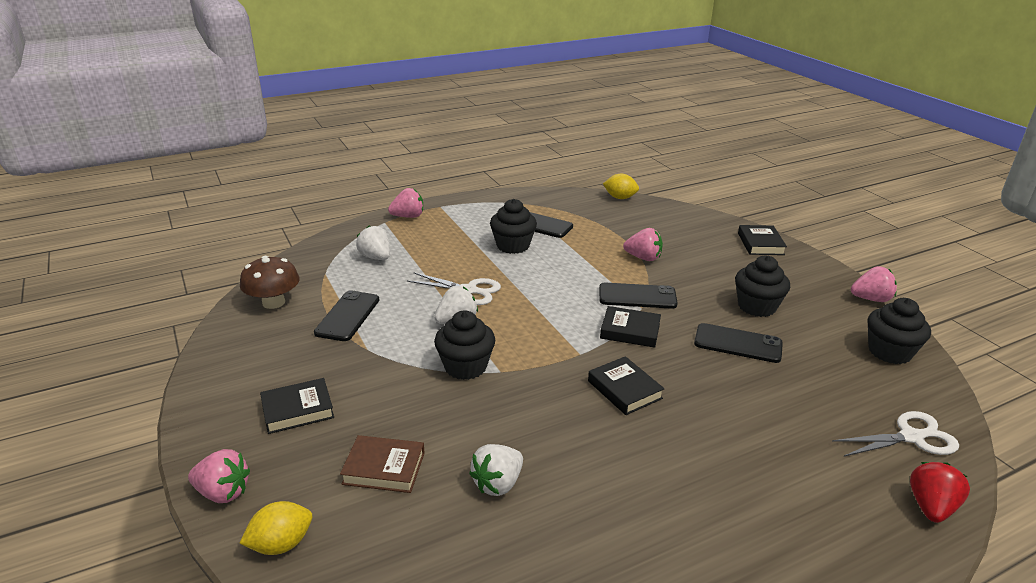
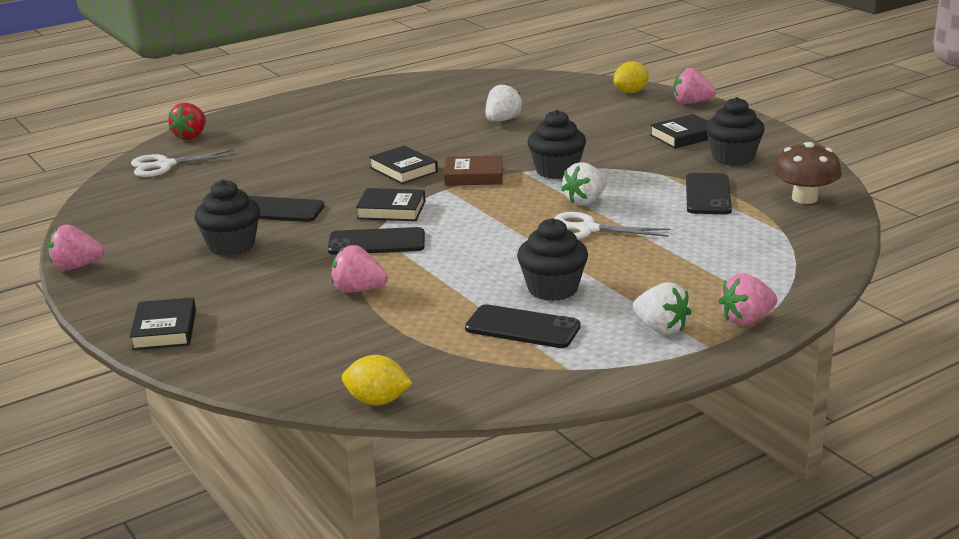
camera: 175 degrees right, 5 degrees down
(376, 257) = (737, 255): white strawberry -> white strawberry (661, 328)
(384, 468) = (589, 119): brown book -> brown book (474, 176)
(889, 352) = (115, 218): black cupcake -> black cupcake (733, 157)

